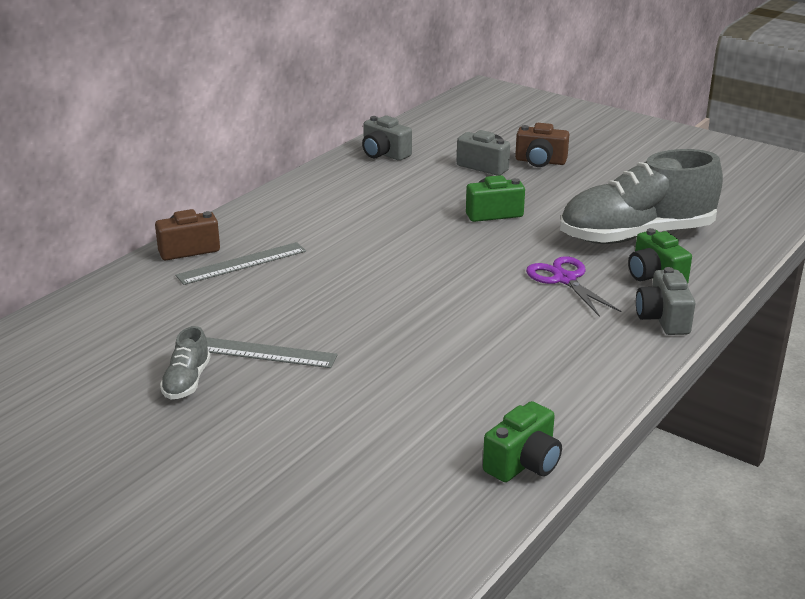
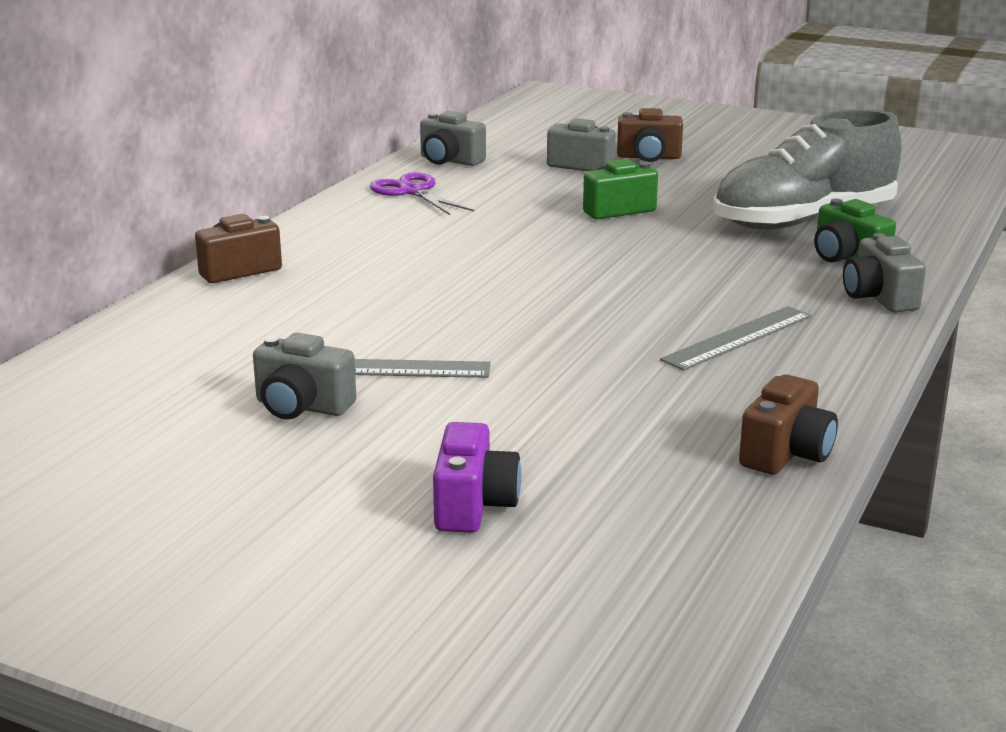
camera: 10 degrees left, 5 degrees down
(187, 381) = (302, 407): grey shoe -> grey camera
(242, 263) = (317, 279): grey ruler -> grey ruler (737, 337)
(274, 485) = (473, 505): none -> purple camera
(523, 463) = (786, 454): green camera -> brown camera
(564, 279) = (739, 268): purple scissors -> purple scissors (412, 191)

